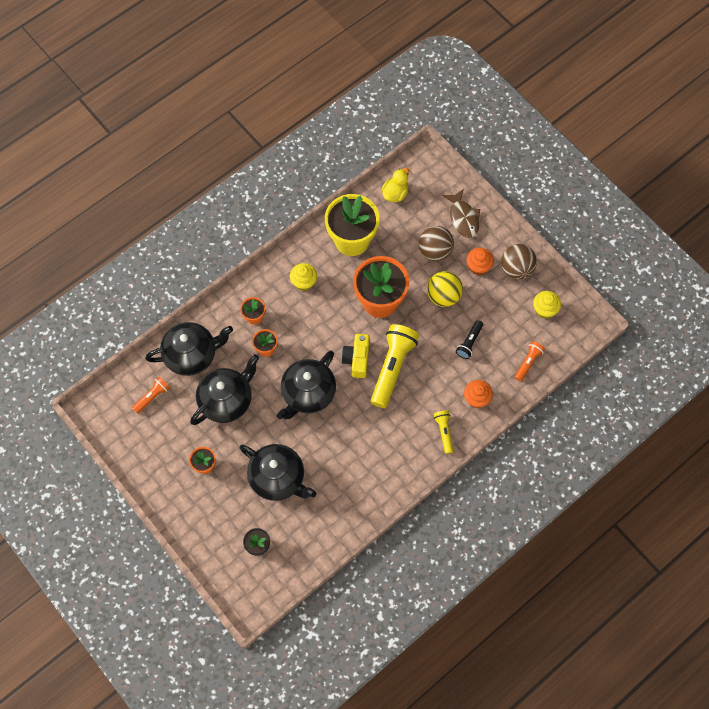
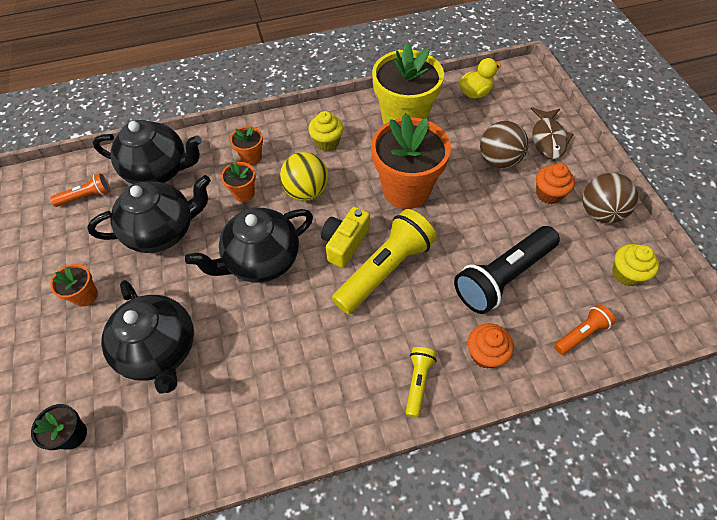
camera: 25 degrees right, 10 degrees down
(443, 296) = (489, 211): yellow ball -> yellow ball (306, 191)
(469, 342) = (503, 277): black flashlight -> black flashlight, size x1.98

